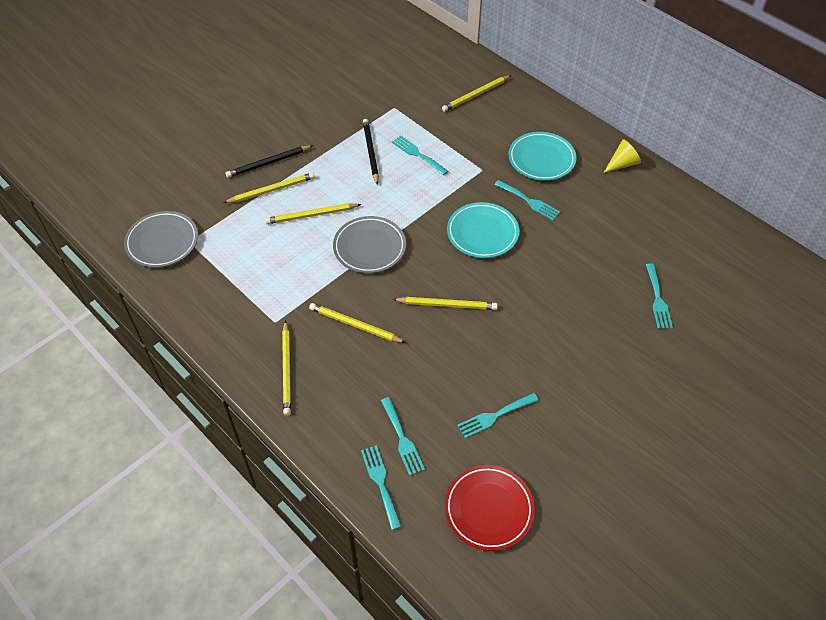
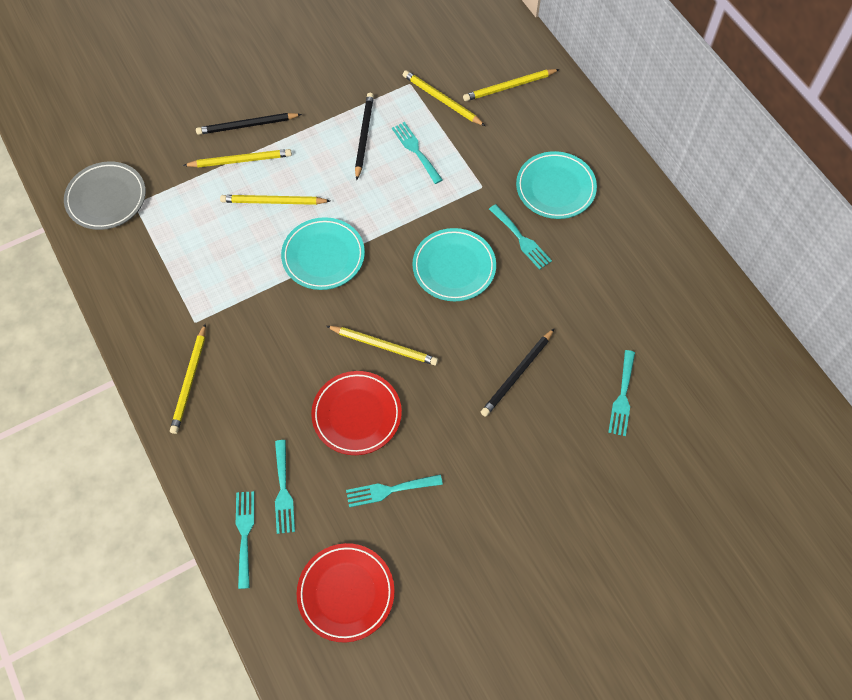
camera: 15 degrees right, 10 degrees up
(354, 325) = (277, 346): yellow pencil -> yellow pencil (441, 100)
(369, 247) = (323, 256): grey plate -> turquoise plate
(444, 363) = (357, 415): none -> red plate
(566, 302) = (517, 374): none -> black pencil
(622, 164) = (648, 215): yellow cone -> none

